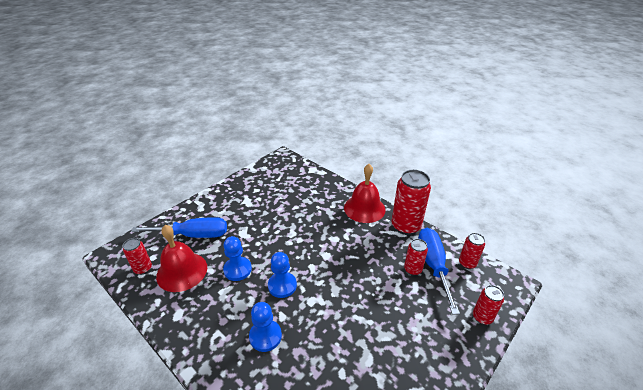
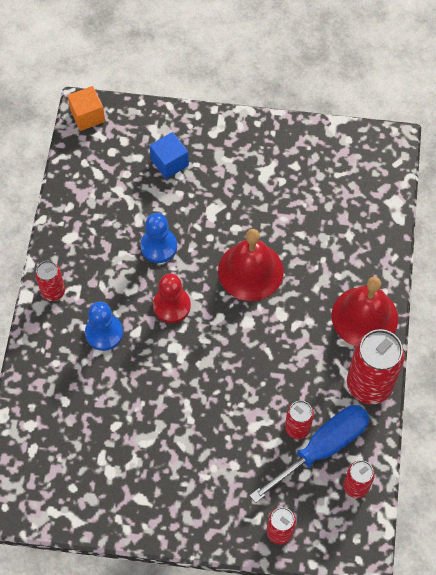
camera: 55 degrees right, 25 degrees up
(116, 255) = (87, 116): none -> orange cube
(143, 269) = (92, 157): red can -> red can (53, 292)
(182, 271) = (116, 196): red bell -> red bell (250, 271)
(193, 235) = (169, 162): blue screwdriver -> blue cube
(282, 285) = (171, 306): blue pawn -> red pawn

